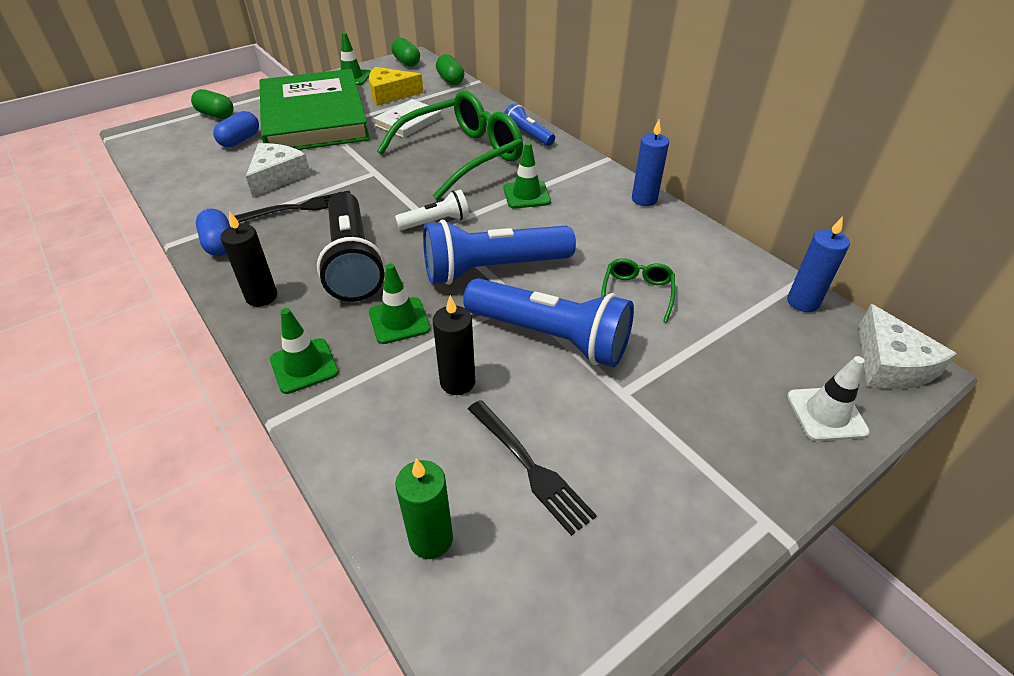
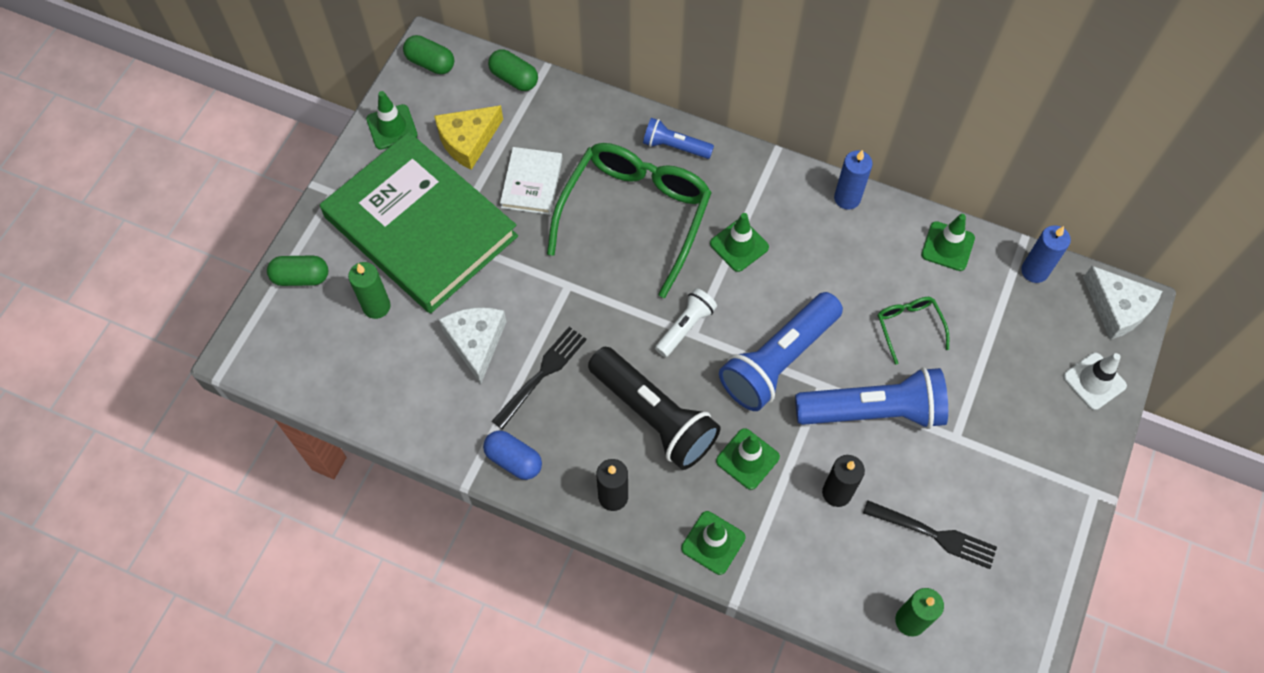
camera: 30 degrees left, 20 degrees up
(240, 140) = (376, 306): blue capsule -> green candle
(718, 256) = (947, 246): none -> green traffic cone

